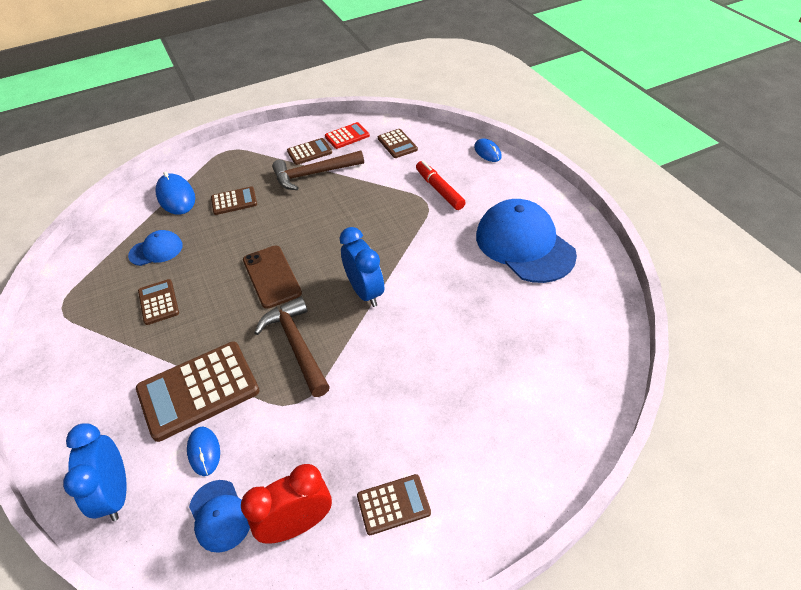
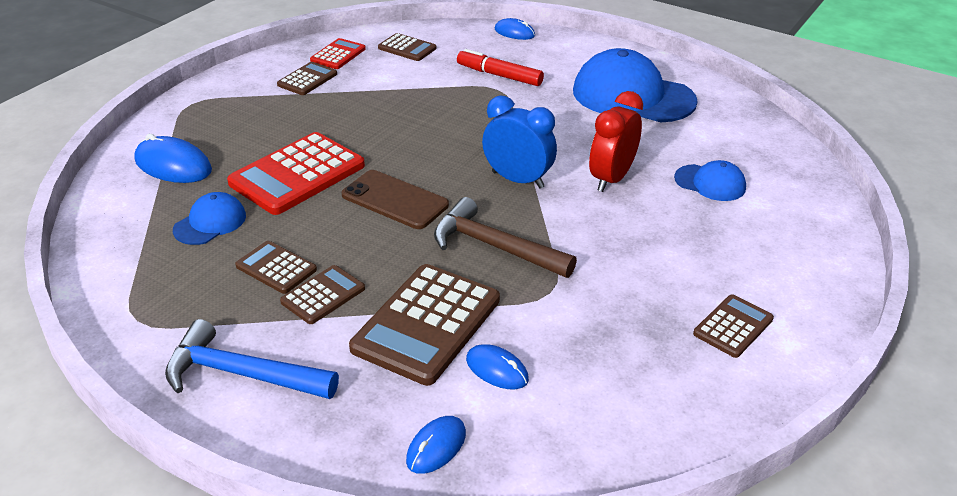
camera: 35 degrees left, 10 degrees down
(72, 376) = (242, 374): none -> blue hammer
(116, 493) = (436, 447): blue clock -> blue mouse
(220, 515) = (577, 410): blue cap -> blue cap (710, 183)
(234, 201) = (262, 148): brown calculator -> brown calculator (323, 295)
(234, 231) = (297, 175): none -> red calculator
(297, 524) = (663, 381): red clock -> red clock (611, 179)
(314, 174) = (337, 98): brown hammer -> none

